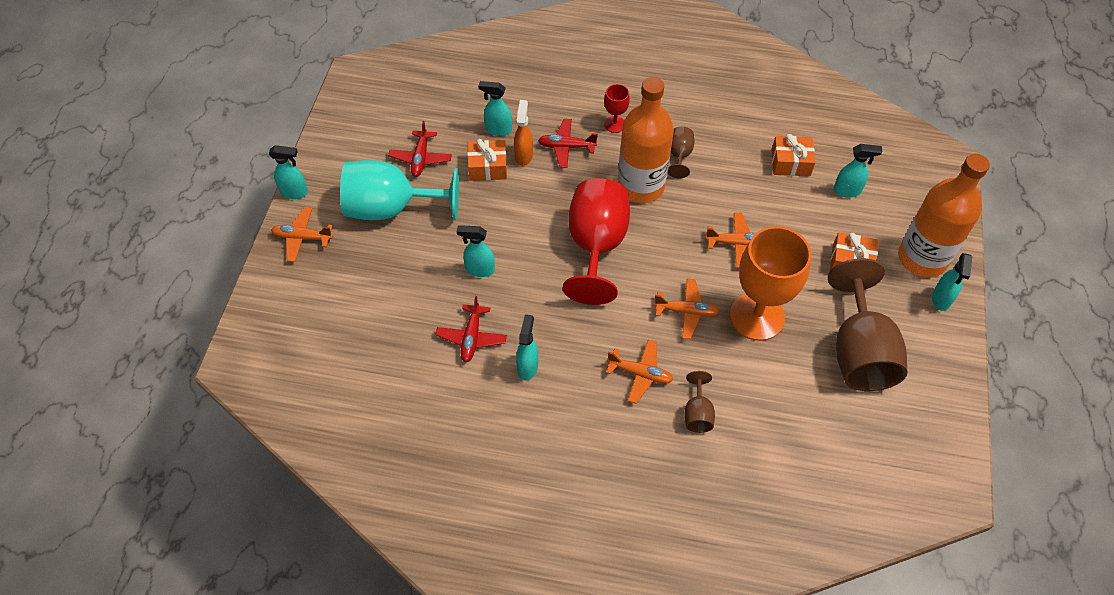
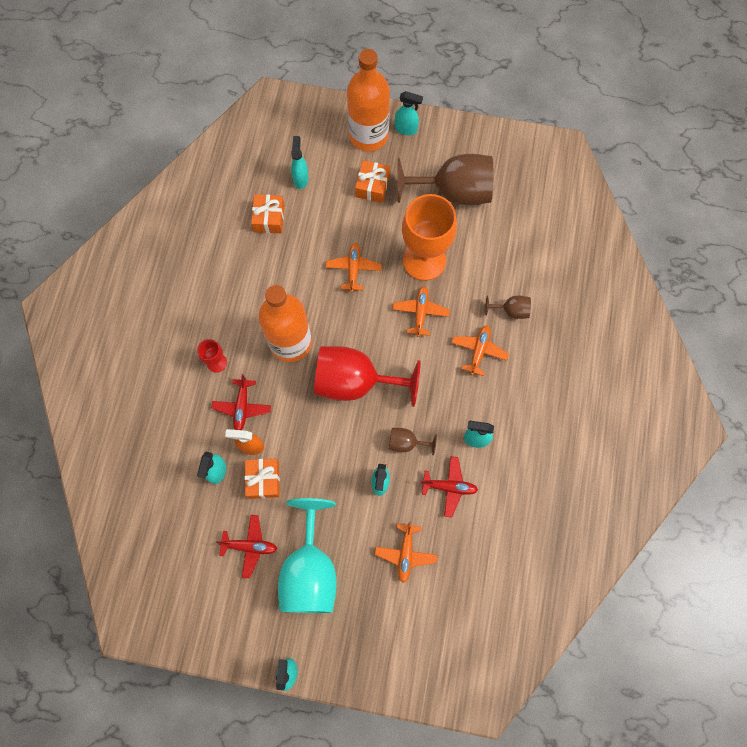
camera: 90 degrees left, 15 degrees up
(302, 238) = (344, 656): orange plane -> orange plane (405, 553)
(679, 155) = (257, 308): brown goblet -> brown goblet (406, 443)

